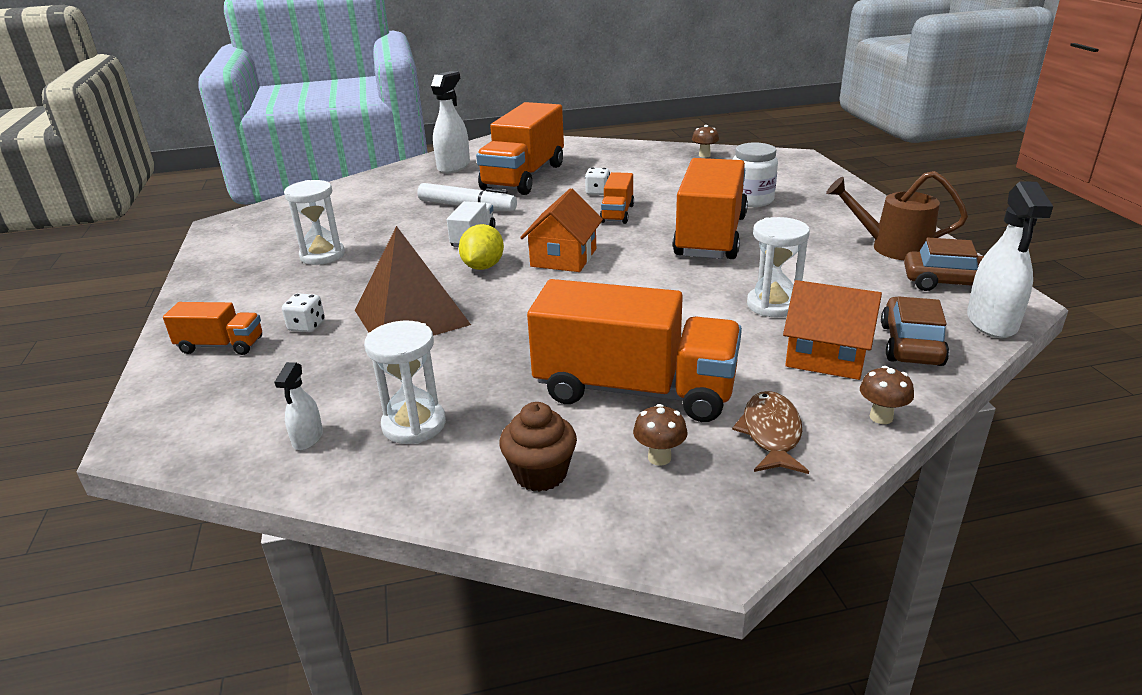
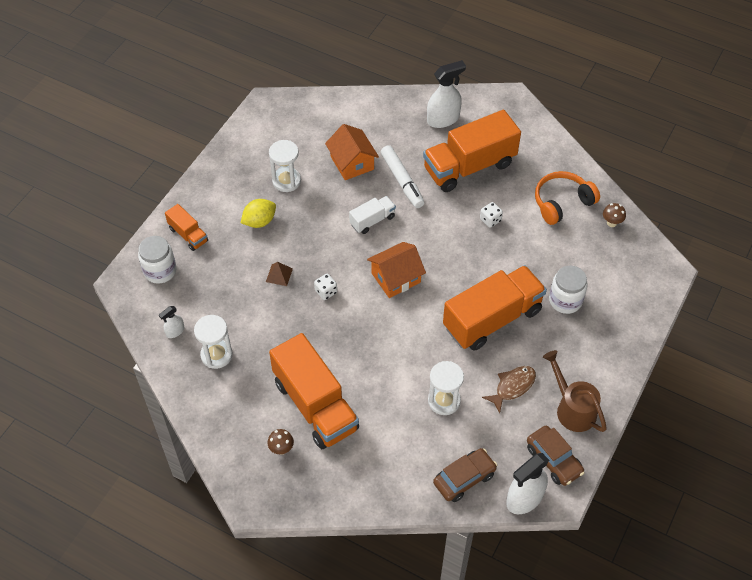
camera: 40 degrees right, 25 degrees up
(206, 395) = (160, 271): none -> white jar
(307, 326) = (231, 246): white dice -> white dice (326, 292)
(411, 317) = (279, 275): brown pyramid -> brown pyramid, size x0.41
(483, 267) = (350, 255): yellow lemon -> yellow lemon (259, 221)
(540, 474) = (234, 421): brown cupcake -> none
(617, 213) = (473, 254): orange truck -> none
(644, 162) = (562, 203): none -> orange headphones
(771, 434) = (335, 473): brown fish -> brown fish (512, 387)
(826, 356) = (417, 453): orange house -> orange house (352, 163)
(881, 417) = (387, 503): brown mushroom -> none

